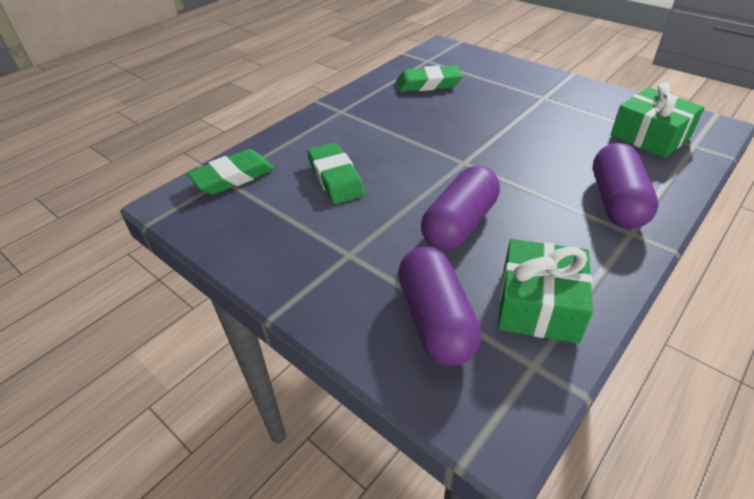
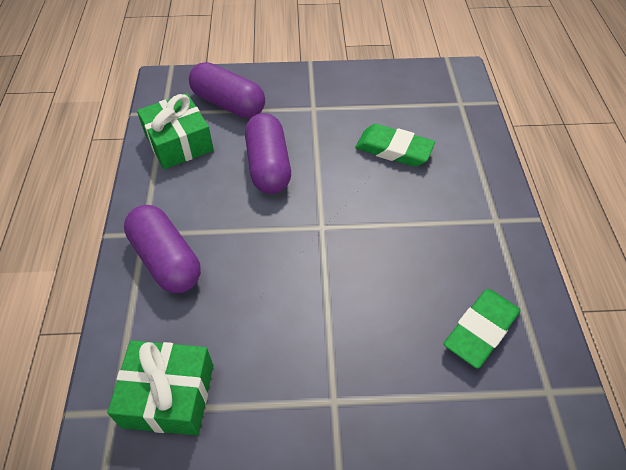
camera: 135 degrees right, 10 degrees up
(233, 177) = (458, 108): green eraser -> none

